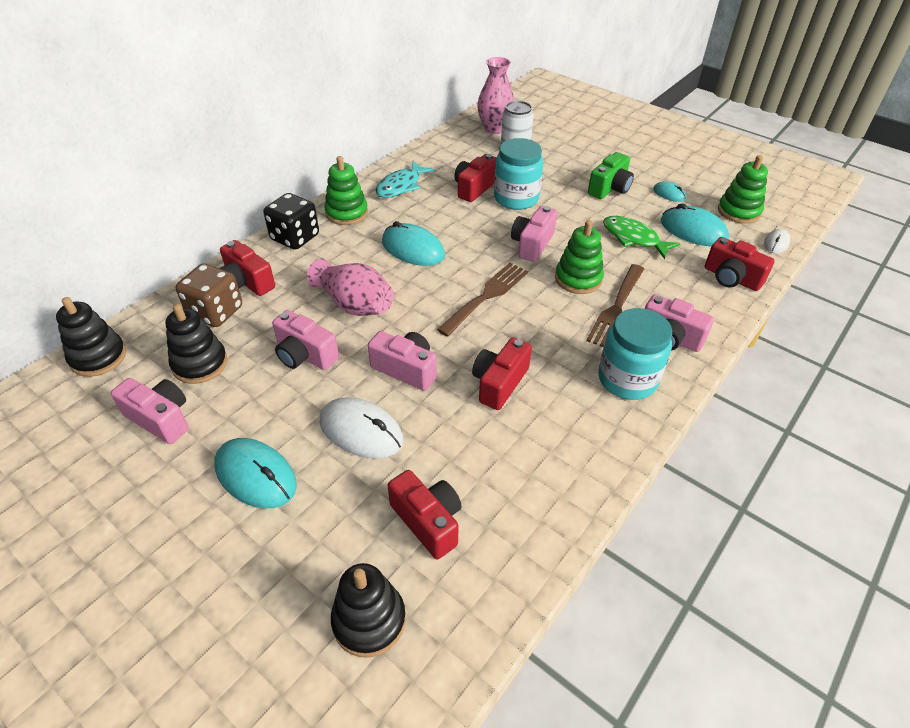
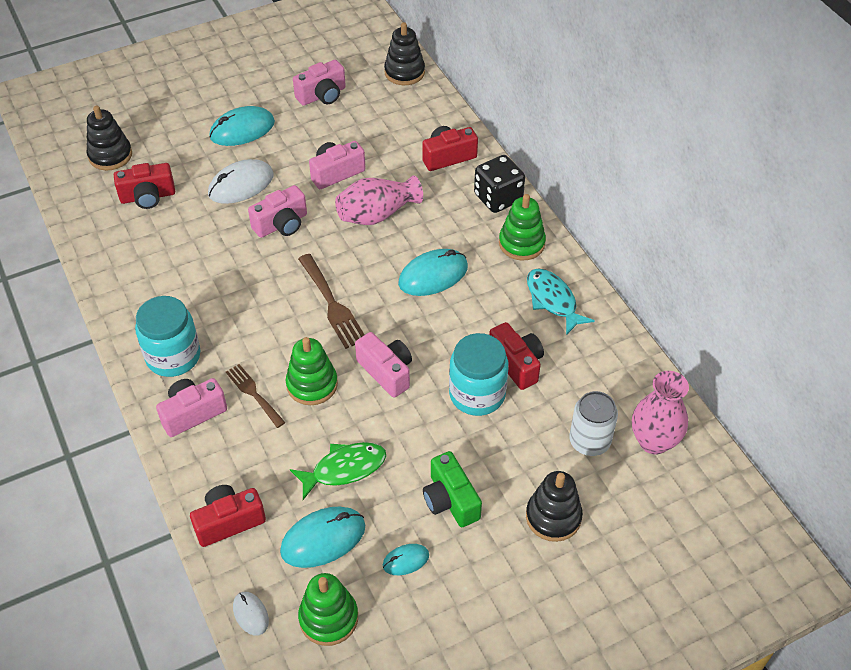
camera: 115 degrees right, 5 degrees up
(200, 364) = (364, 119): black stacking toy -> black stacking toy (553, 517)
(215, 312) = (419, 134): brown dice -> none
(499, 383) = (228, 273): red camera -> none
(616, 309) = (253, 393): brown fork -> brown fork, size x0.66

